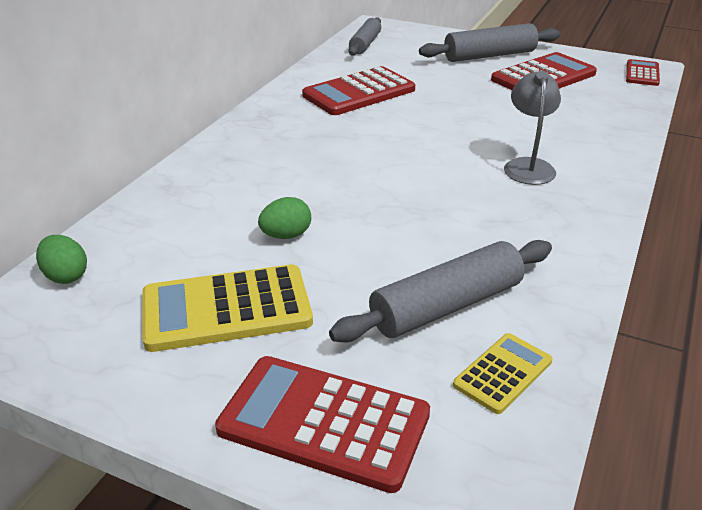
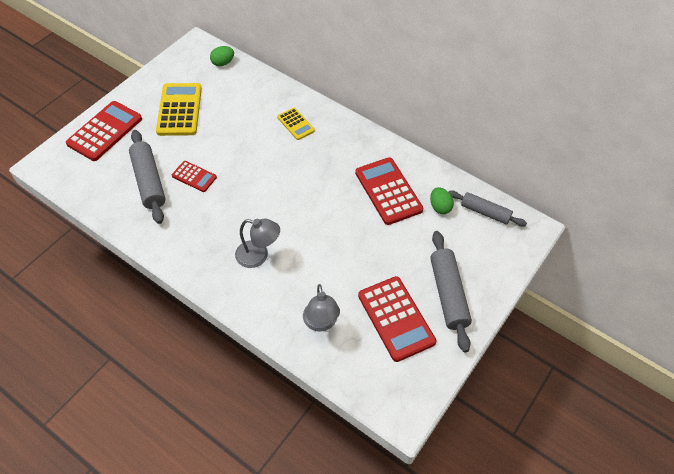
camera: 100 degrees right, 20 degrees up
(286, 235) = (226, 134): green egg -> green egg (440, 207)
(503, 373) = (101, 189): yellow calculator -> yellow calculator (296, 124)
(590, 114) = (321, 323): none -> grey lamp
(642, 73) = (389, 401): red calculator -> red calculator (194, 176)

